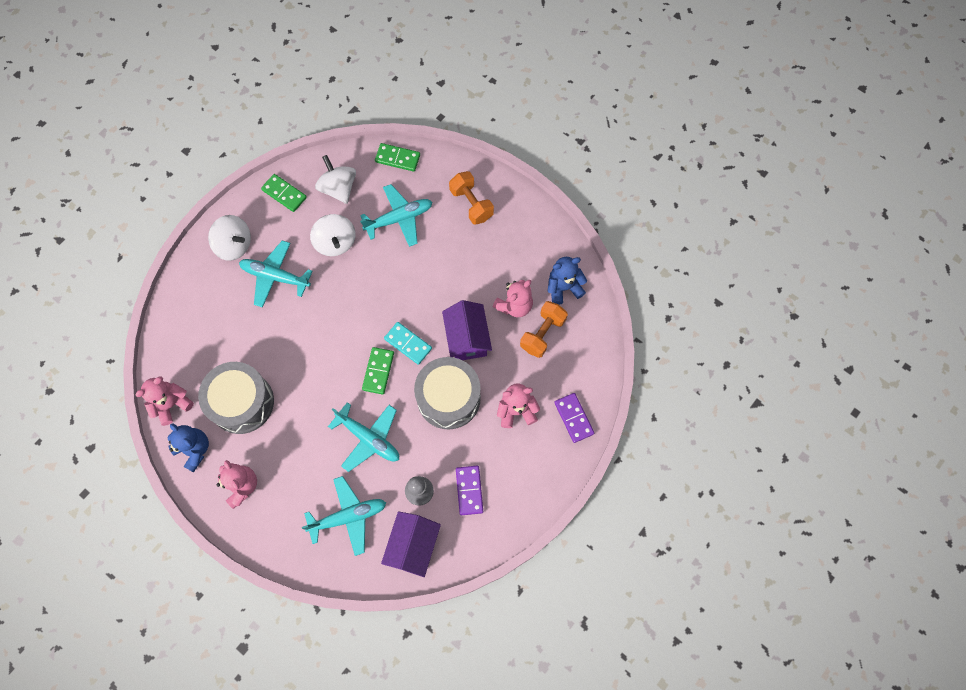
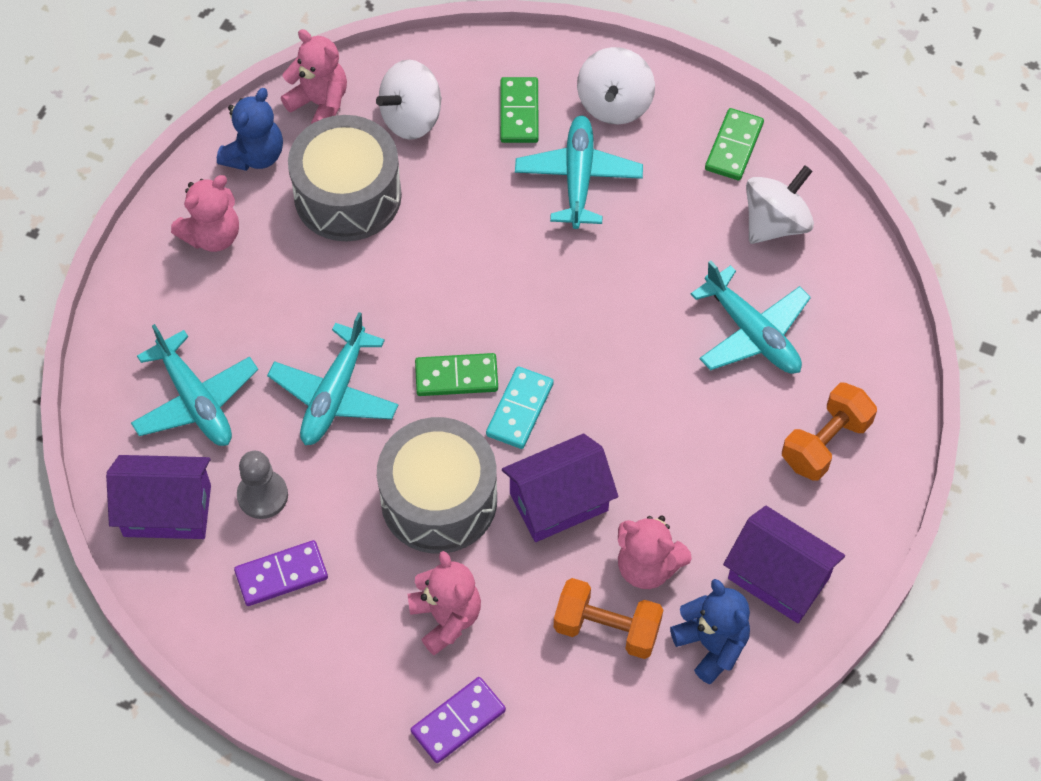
camera: 75 degrees right, 10 degrees down
(335, 242) = (671, 248): white spinning top -> white spinning top (411, 118)
(397, 158) = (870, 298): green domino -> green domino (519, 112)
(537, 247) = (778, 578): none -> purple house

